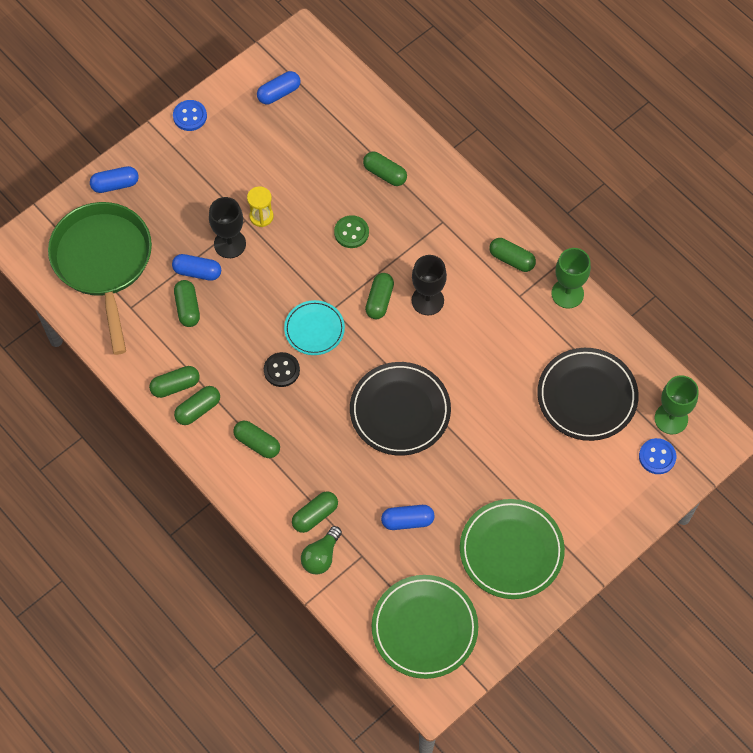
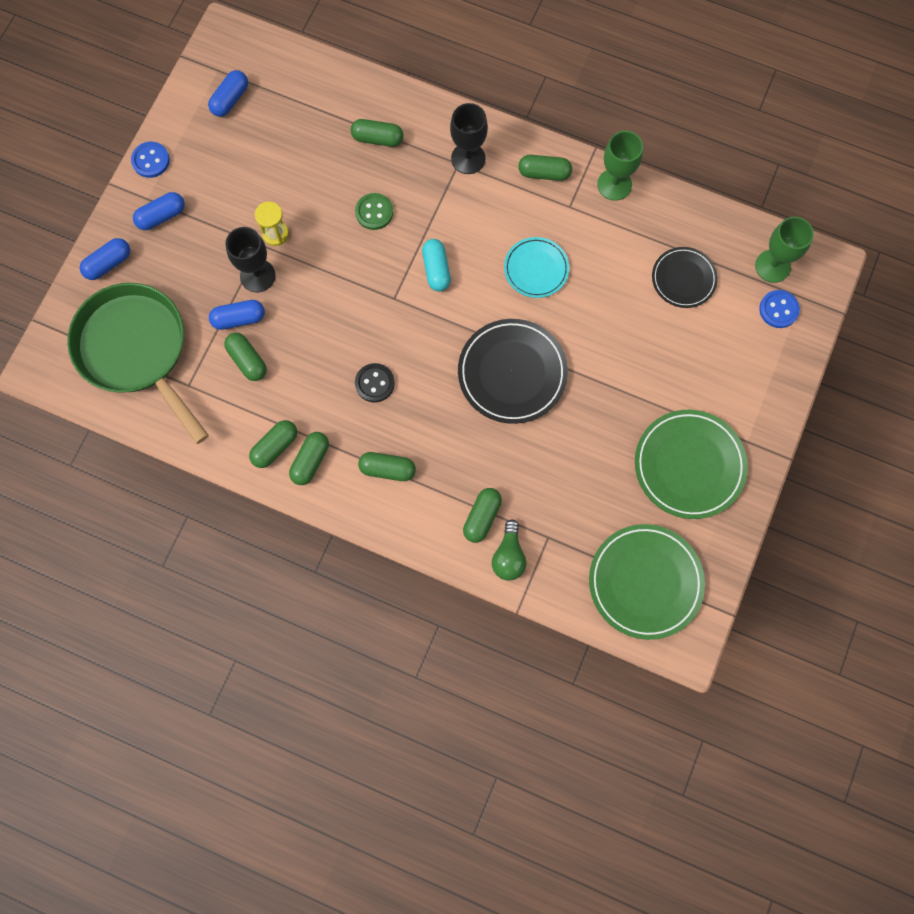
camera: 25 degrees left, 10 degrees up
(314, 329) = (386, 327): turquoise plate -> turquoise plate (536, 269)
(379, 300) = (436, 269): green capsule -> turquoise capsule
(407, 521) = (575, 481): blue capsule -> blue capsule (161, 216)
(427, 300) = (483, 249): black goblet -> black goblet (468, 158)
(587, 396) = (683, 279): black plate -> black plate, size x0.61

